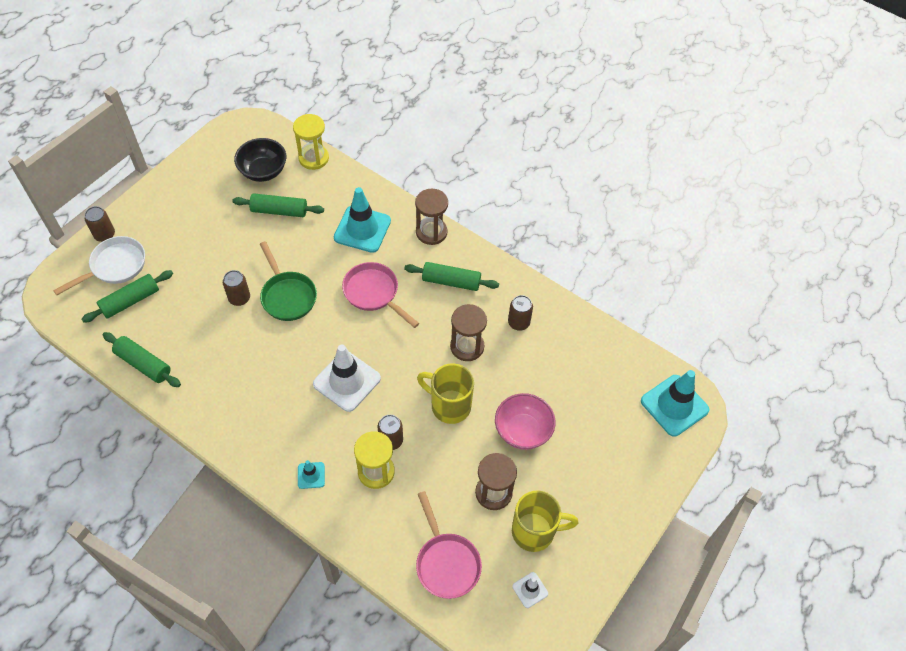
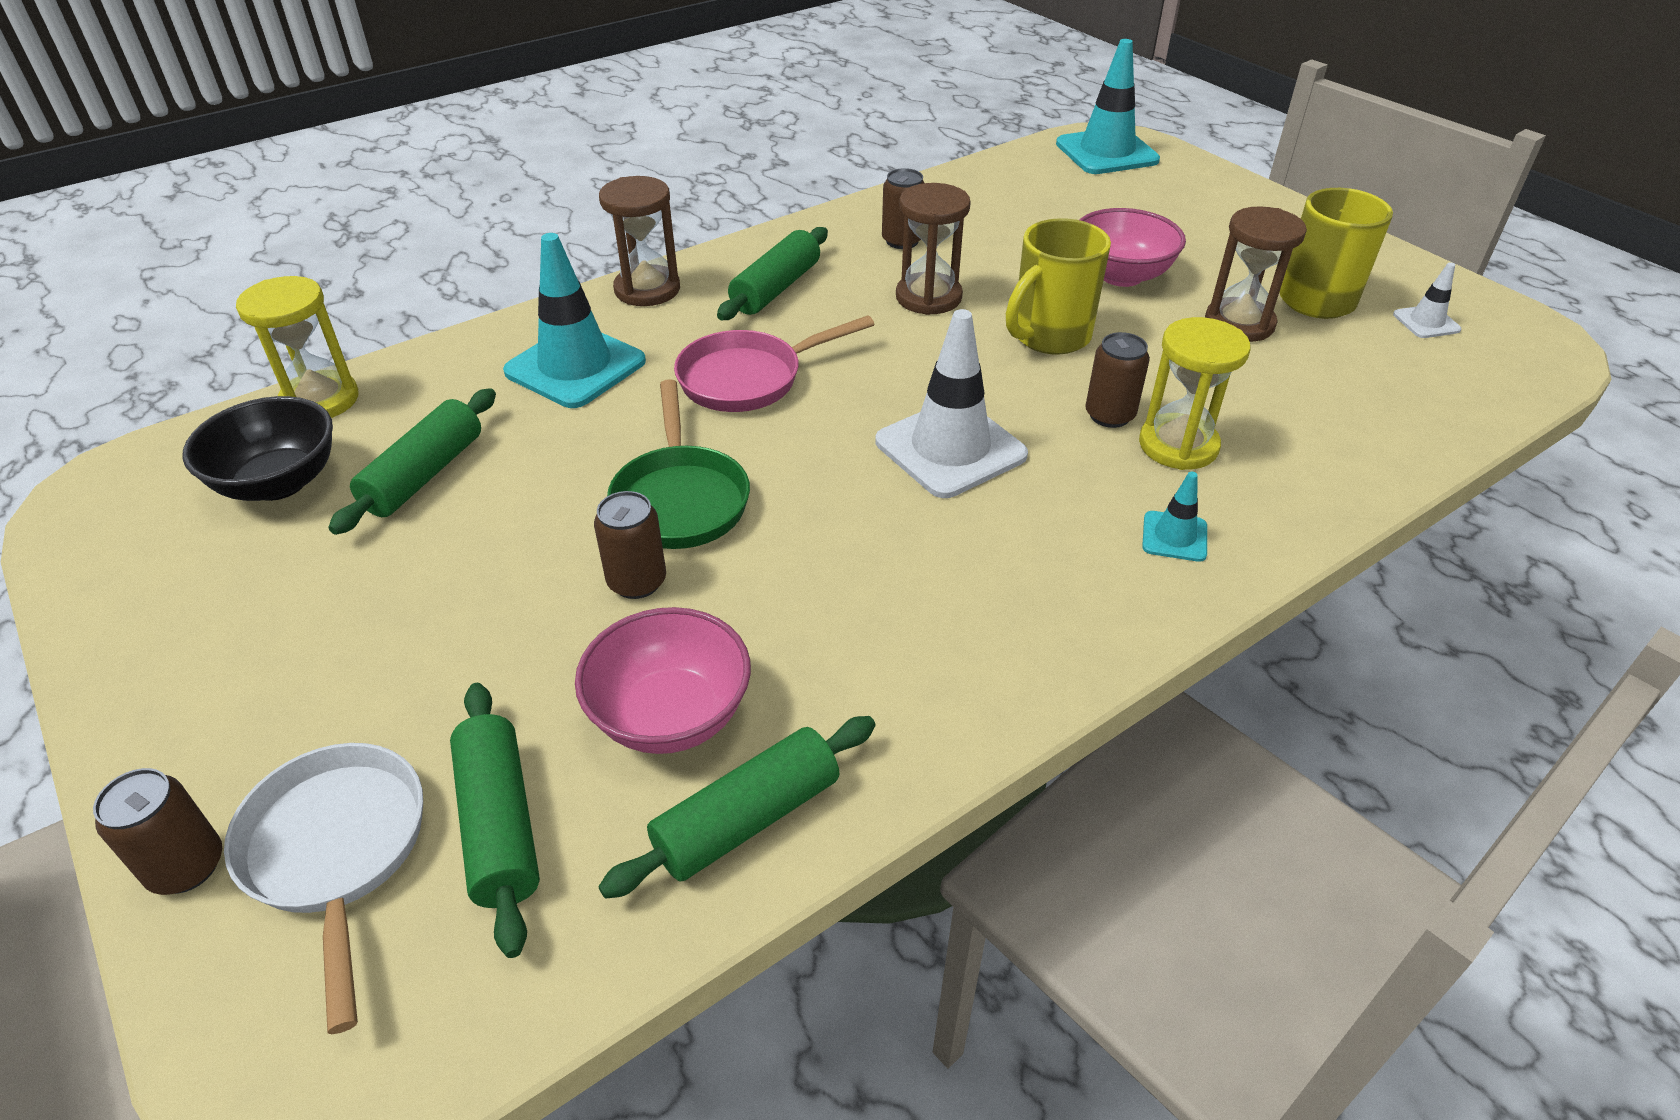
camera: 70 degrees left, 15 degrees down
(180, 330) = (671, 716): none -> pink bowl
(287, 296) = (680, 499): green pan -> green pan turned 90 degrees clockwise
(446, 562) = (1380, 396): pink pan -> none

